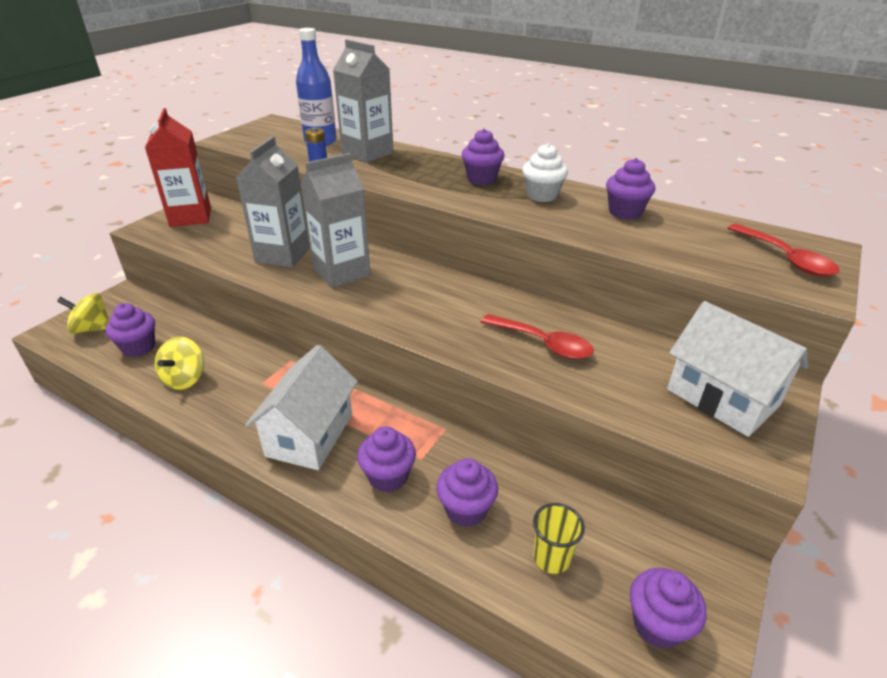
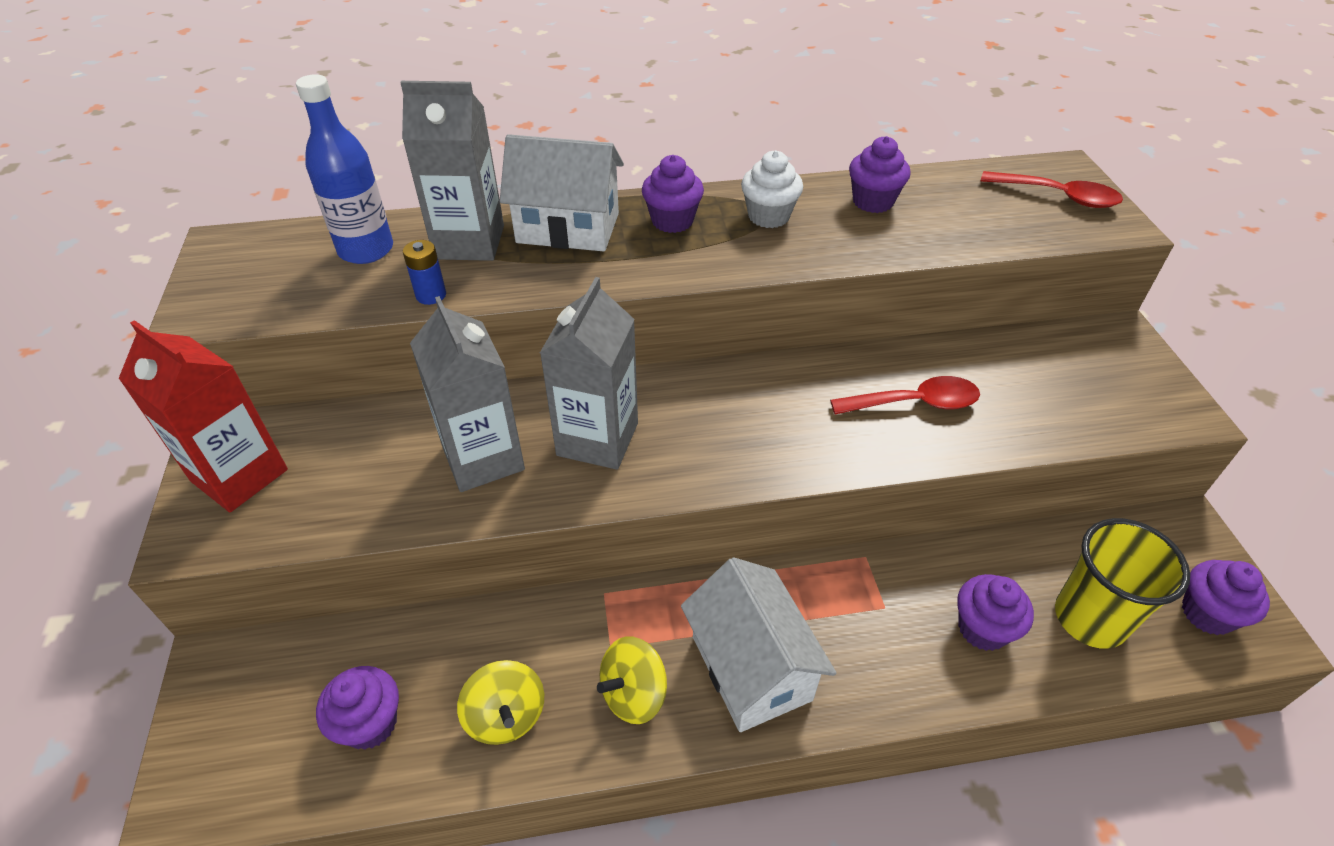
camera: 40 degrees left, 10 degrees up
(92, 329) = (245, 751): yellow spinning top -> yellow spinning top (634, 694)
(388, 476) = (882, 651): purple cupcake -> none
(551, 558) = (1090, 618): yellow cup -> yellow cup, size x1.74
(722, 397) = (1101, 371): white house -> white house (568, 228)

